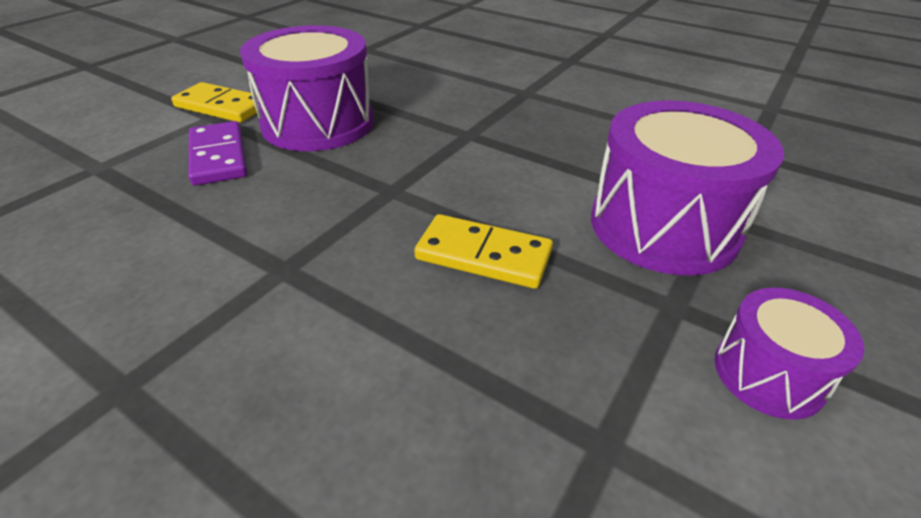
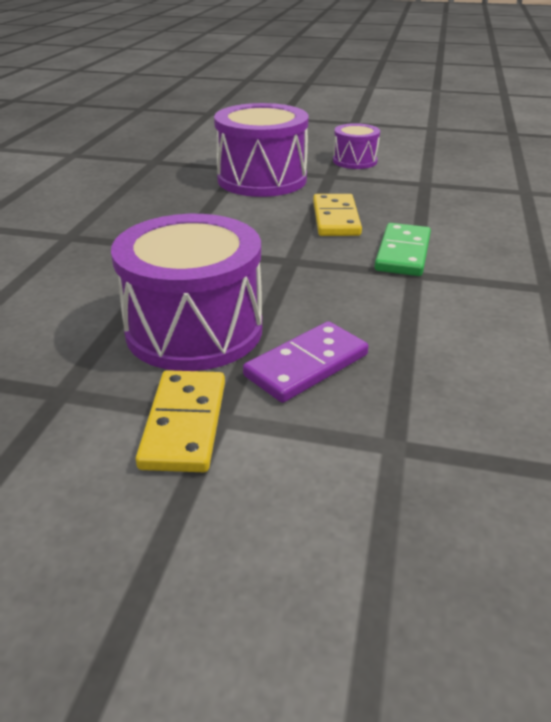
camera: 110 degrees left, 5 degrees down
(339, 281) = (403, 253): none -> green domino

